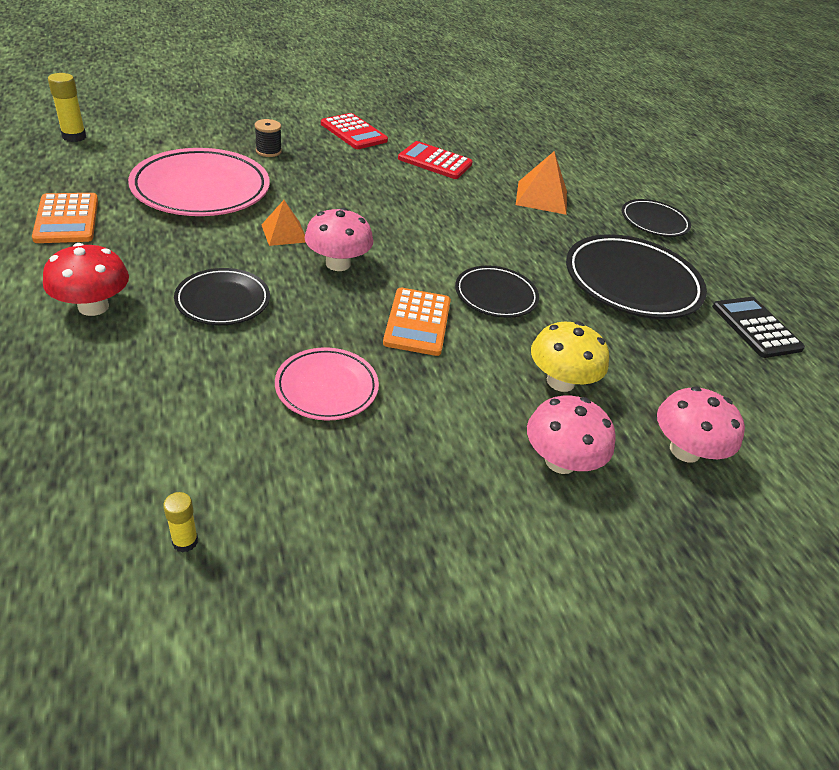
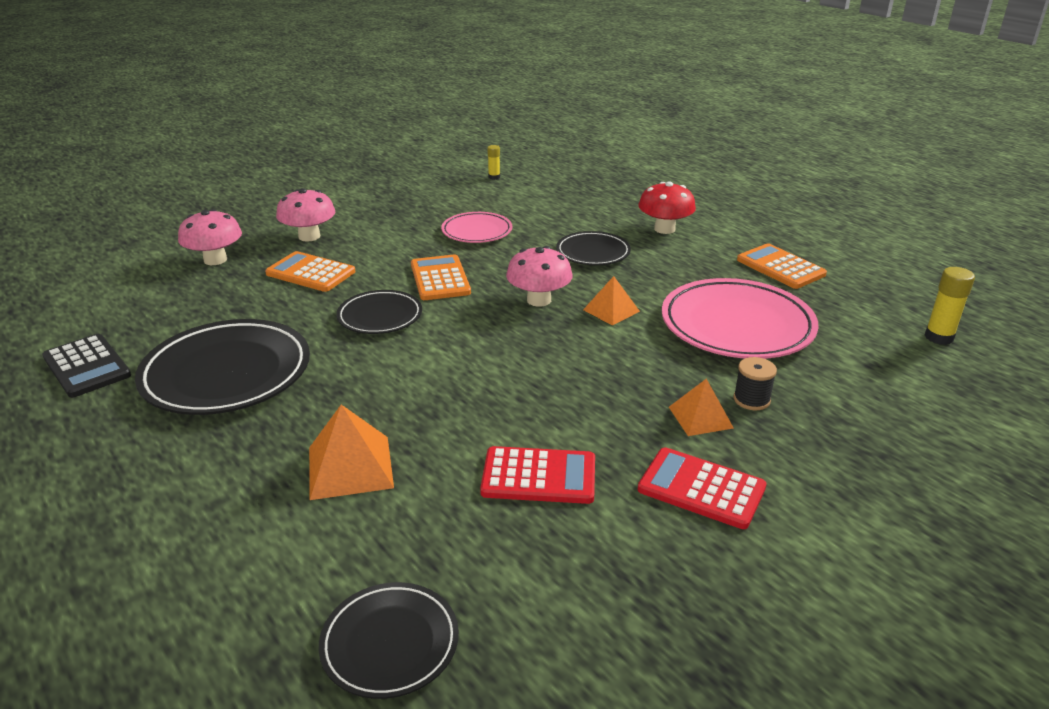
camera: 165 degrees right, 10 degrees down
(312, 154) = (700, 417): none -> orange pyramid
(560, 381) = (310, 273): yellow mushroom -> orange calculator
(654, 222) = (162, 486): black plate -> black plate (390, 643)

